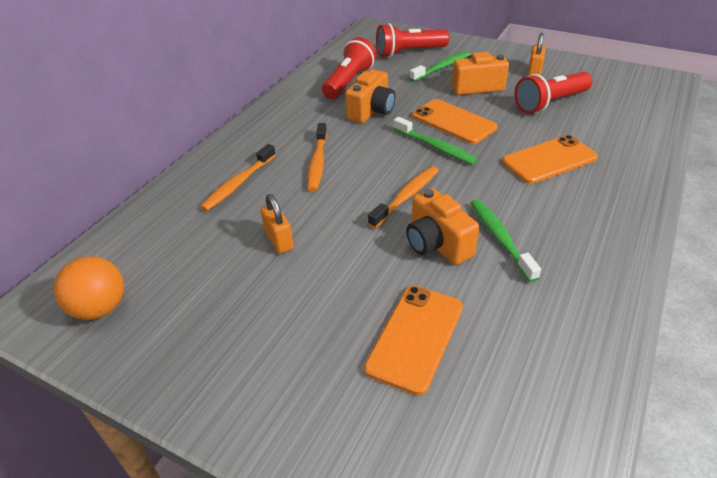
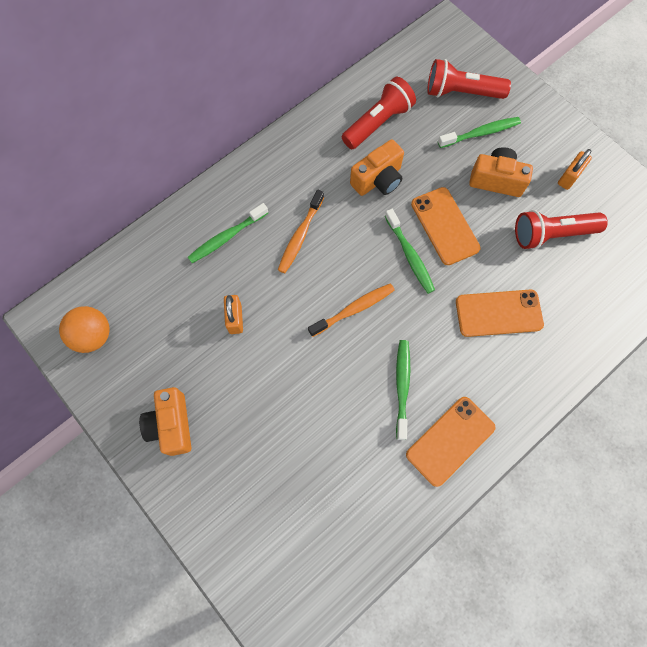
camera: 20 degrees right, 30 degrees up
(238, 184) = (226, 237): orange toothbrush -> green toothbrush
(415, 337) = (292, 452): orange phone -> orange phone (450, 441)
(437, 244) = (351, 372): orange camera -> orange camera (171, 425)

